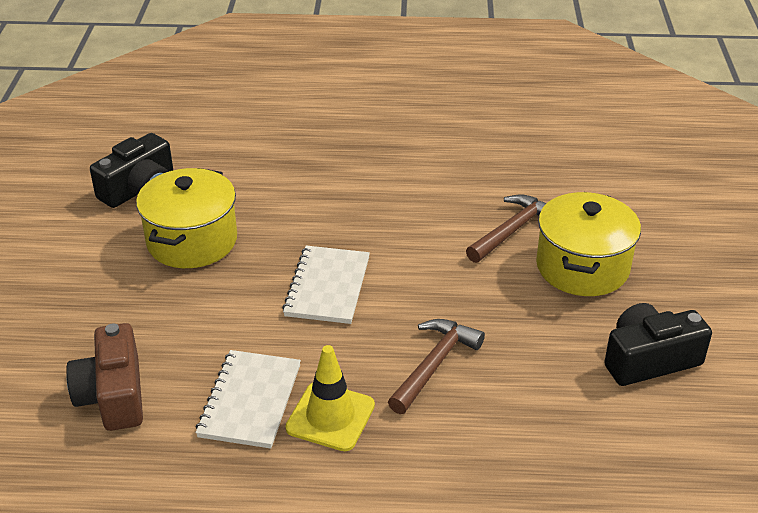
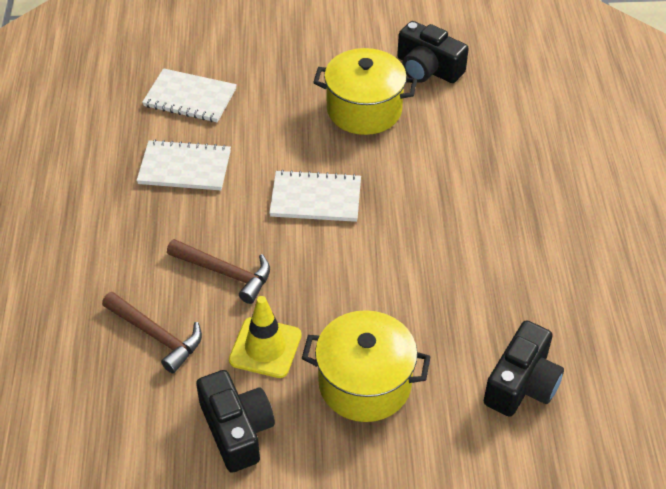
camera: 85 degrees right, 10 degrees up
(113, 395) = (190, 97): brown camera -> white notebook
(330, 417) = (168, 213): yellow traffic cone -> yellow traffic cone (265, 348)
(512, 230) = (414, 327): brown hammer -> brown hammer (156, 335)
(574, 175) = (522, 383): none -> black camera

